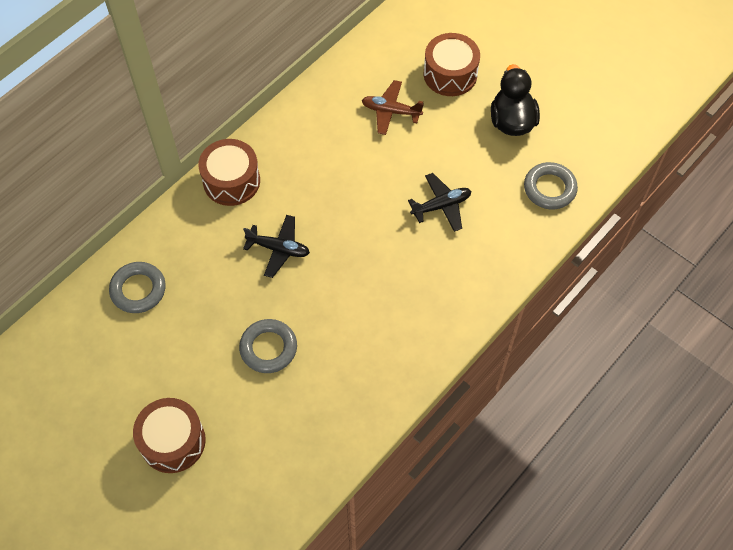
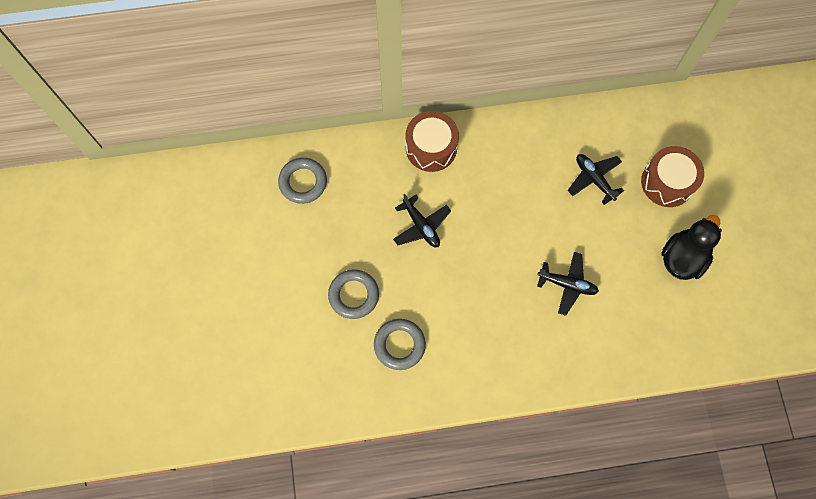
camera: 40 degrees right, 10 degrees up
(173, 441) = (239, 310): brown drum -> none
(390, 111) = (594, 179): brown plane -> black plane
(549, 188) = (663, 336): grey ring -> grey ring (399, 345)

